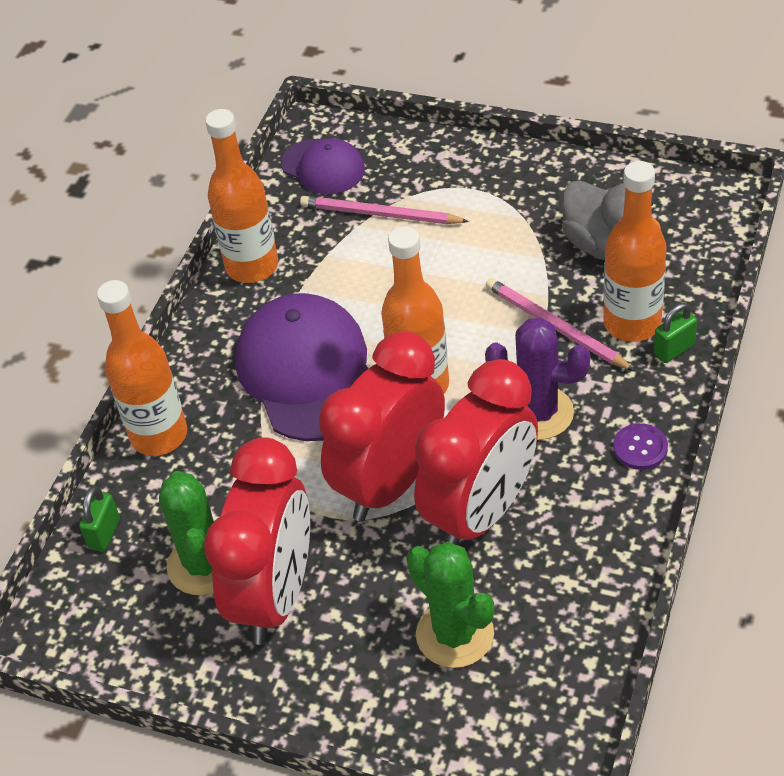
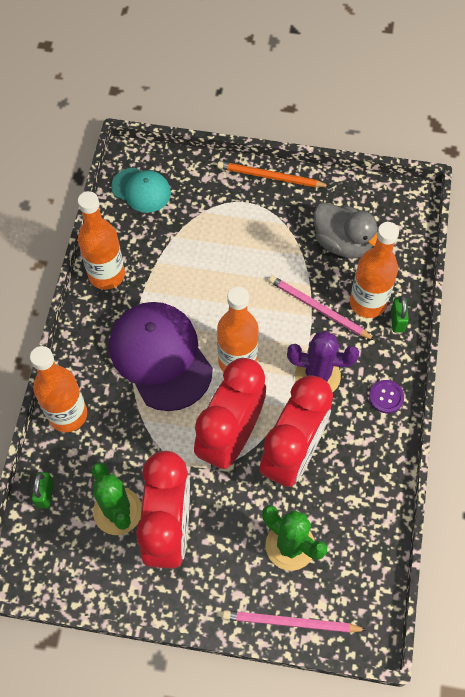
camera: 15 degrees left, 15 degrees up
(323, 167) = (141, 190): purple cap -> turquoise cap
(380, 214) = (187, 227): pink pencil -> pink pencil (290, 622)
(513, 159) = (270, 177): none -> orange pencil
(674, 350) = (397, 321): green padlock -> green padlock turned 45 degrees counterclockwise

